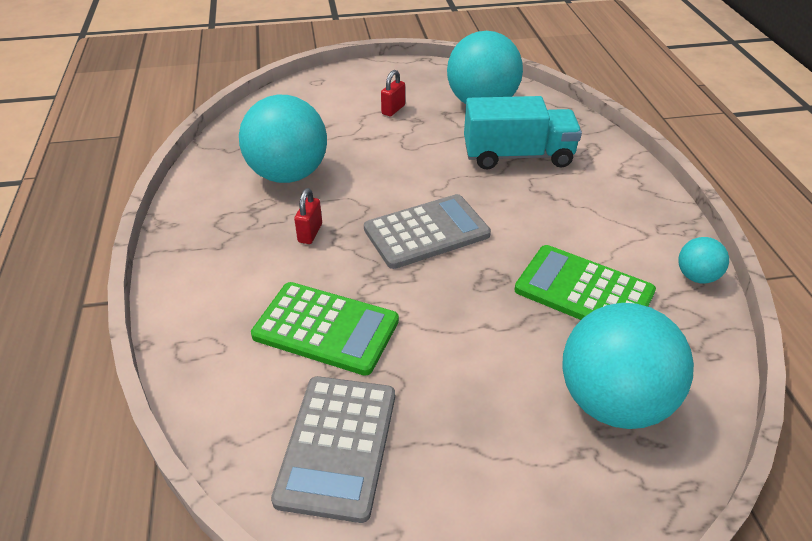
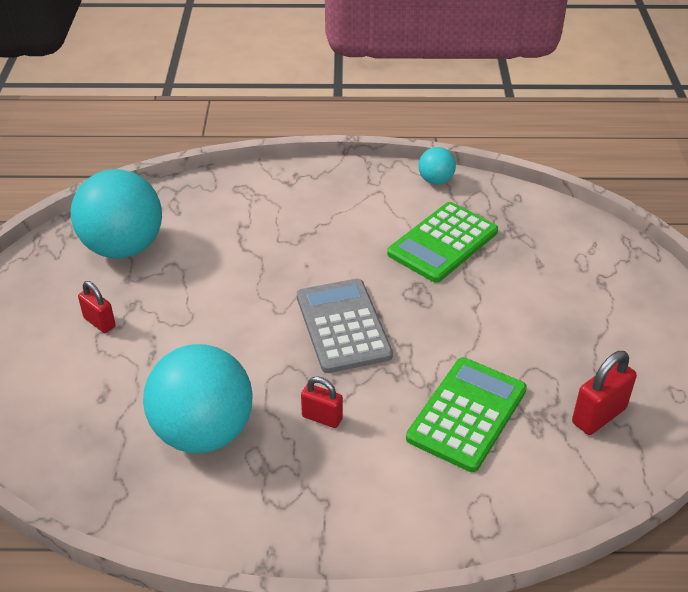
camera: 80 degrees left, 0 degrees up
(337, 446) = (598, 416): grey calculator -> red padlock
(517, 156) = (237, 240): turquoise truck -> none
(613, 401) = (558, 256): turquoise ball -> none

